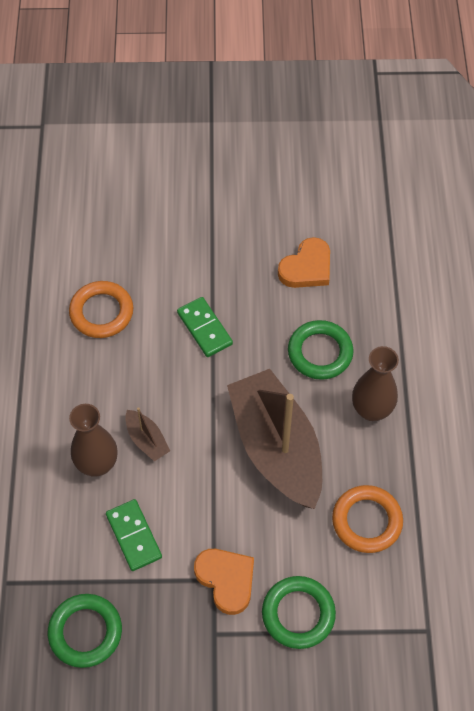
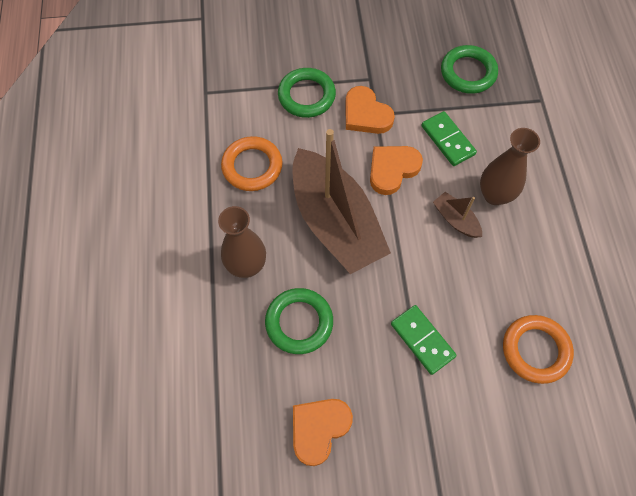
camera: 175 degrees right, 5 degrees up
(205, 503) = (392, 170): none -> orange heart

